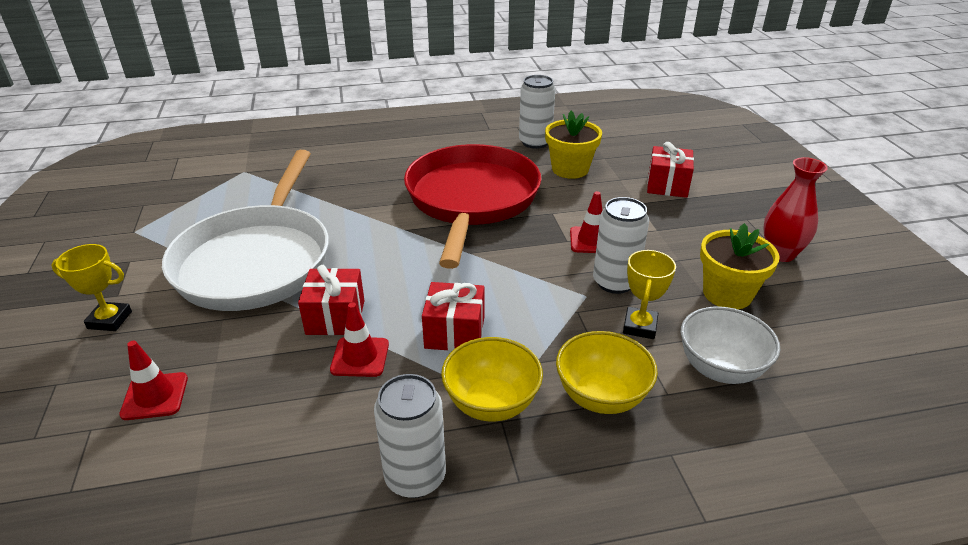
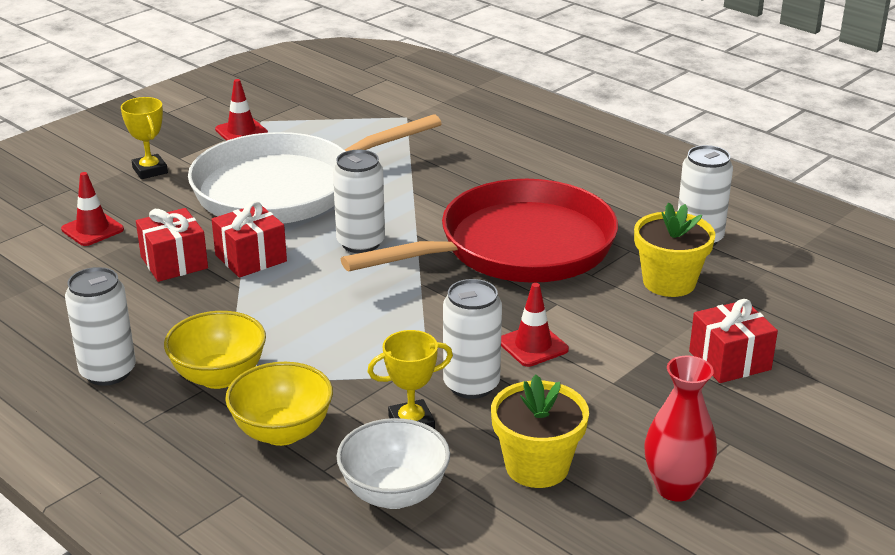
camera: 55 degrees right, 5 degrees down
(360, 357) = (214, 291): red traffic cone -> red traffic cone (241, 131)
(384, 256) = (360, 243): none -> white can
(455, 332) = (291, 323): red gift -> red gift (174, 262)

